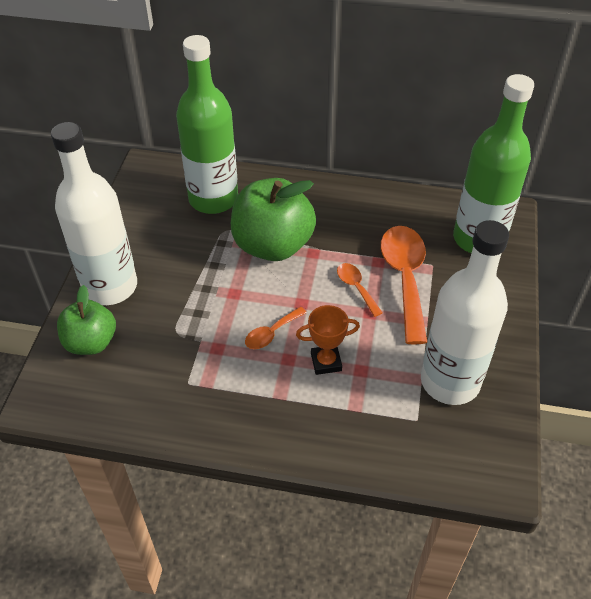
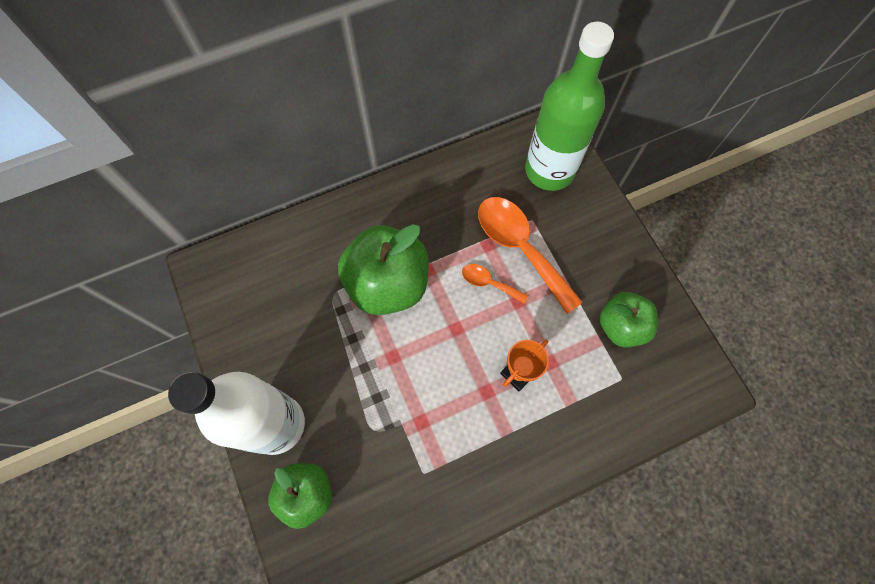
camera: 35 degrees left, 20 degrees up
(213, 199) = (296, 267): green bottle -> none
(271, 333) = (454, 376): orange spoon -> none
(450, 381) = (621, 326): white bottle -> green apple

